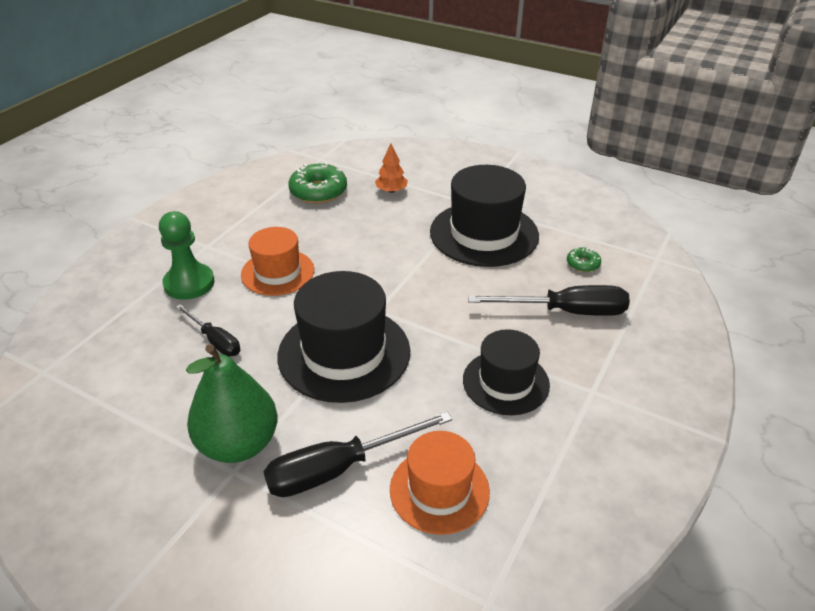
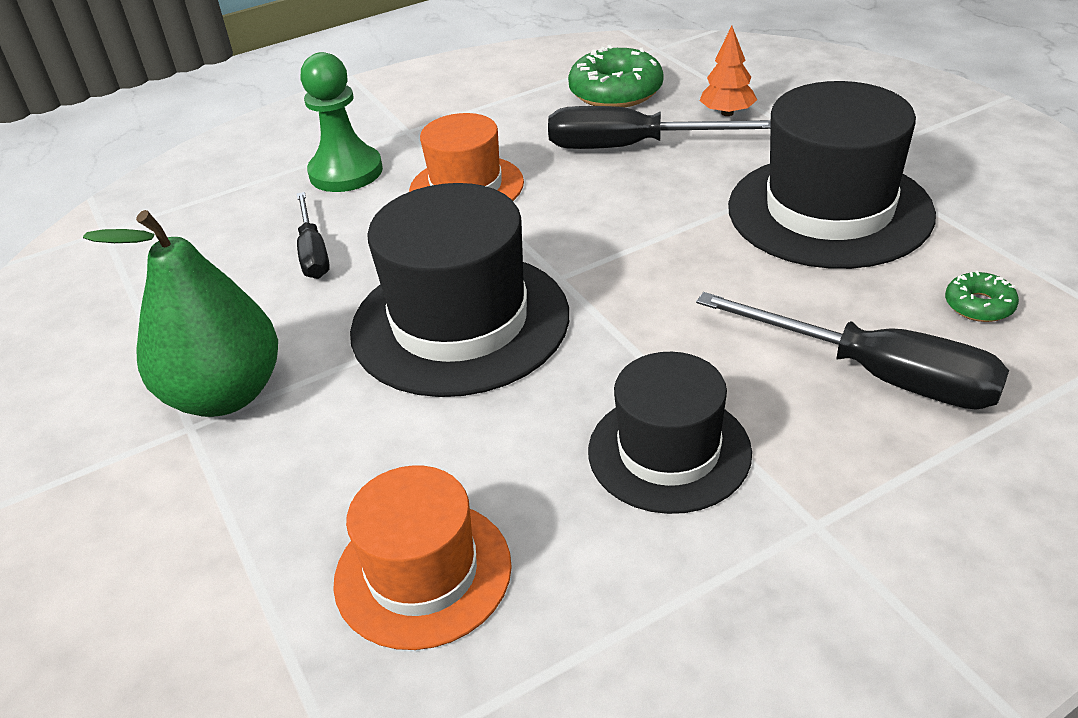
camera: 35 degrees right, 0 degrees up
(339, 468) = (315, 479): black screwdriver -> black screwdriver (633, 147)

